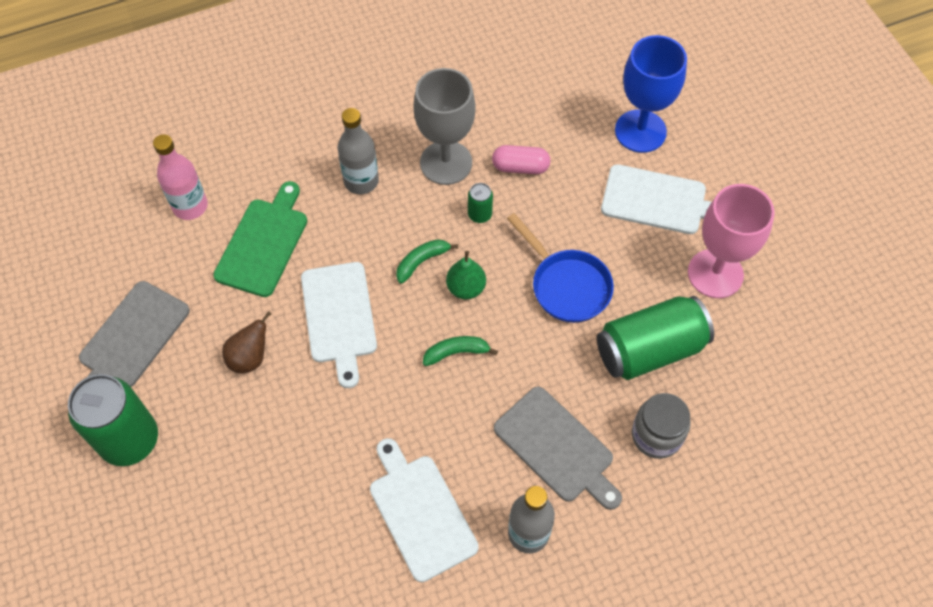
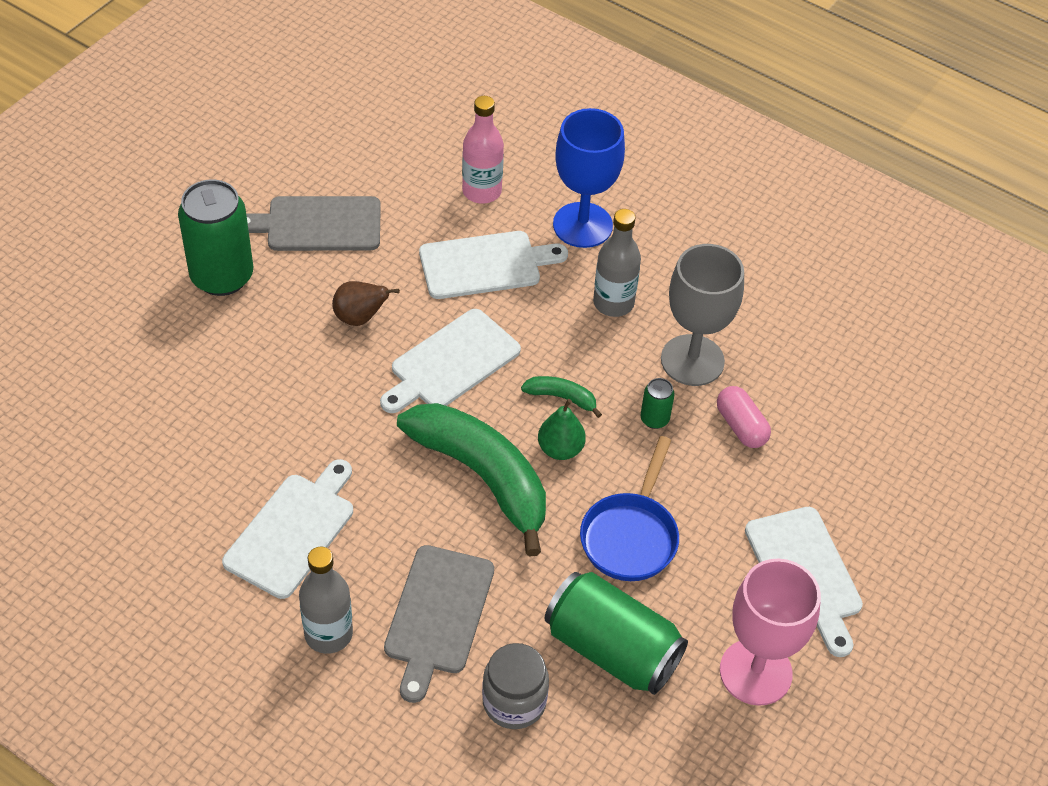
camera: 55 degrees right, 10 degrees down
(264, 243) = (485, 265): green cutting board -> white cutting board
(456, 352) = (482, 476): green banana -> green banana, size x2.38
(640, 131) = (882, 515): blue goblet -> blue goblet (582, 225)

